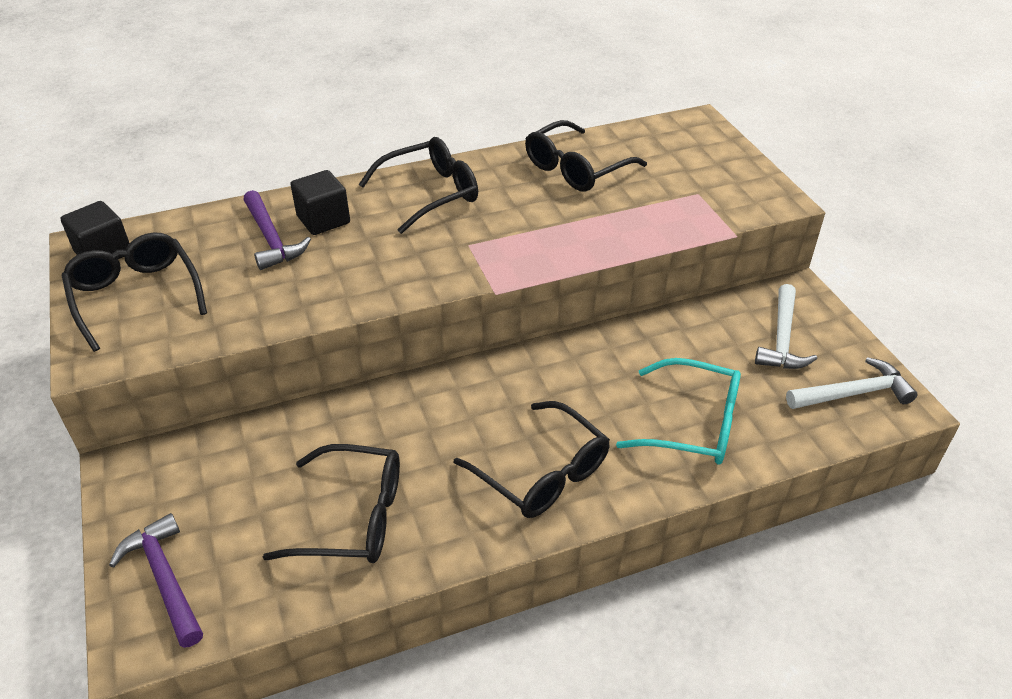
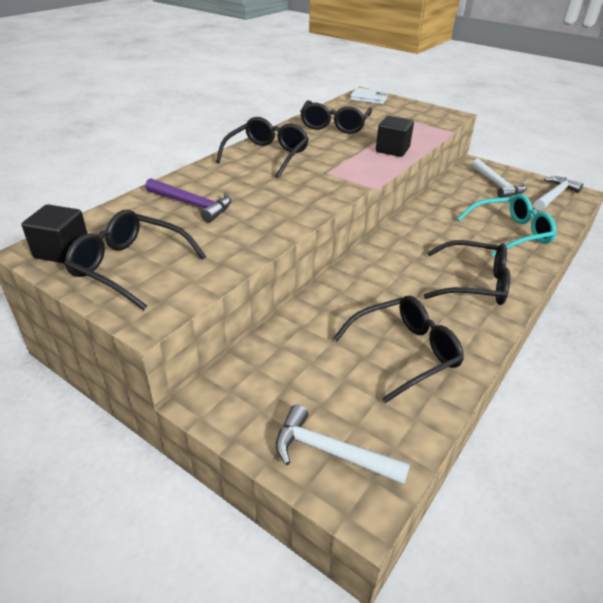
camera: 35 degrees left, 5 degrees down
(165, 579) = (331, 452): purple hammer -> white hammer
(323, 220) = (215, 185): black cube -> black cube (392, 150)
(690, 132) = (369, 98): none -> white wallet

